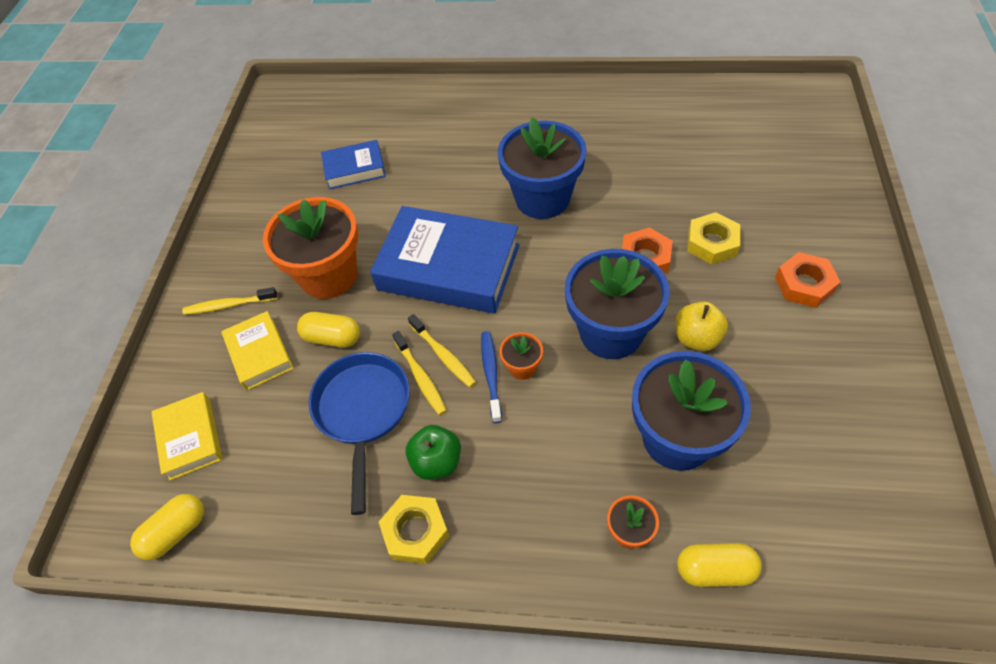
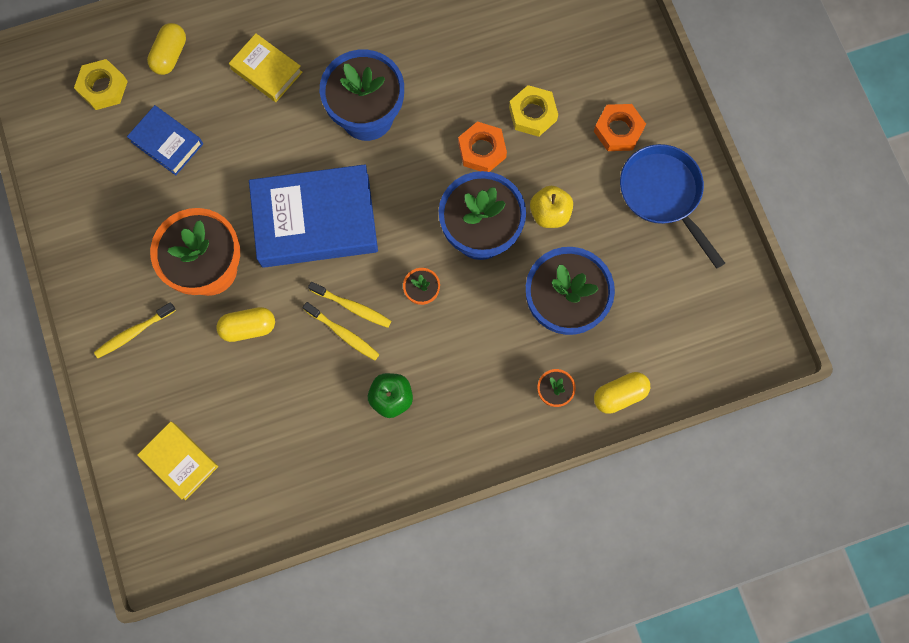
camera: 30 degrees left, 20 degrees up
(176, 532) = (218, 534): yellow capsule -> yellow capsule (170, 55)
(259, 354) = (192, 367): yellow book -> yellow book (266, 71)
(354, 169) = (167, 143): blue book -> blue book turned 75 degrees clockwise
(363, 412) = (311, 382): blue pan -> blue pan (663, 195)
(415, 532) = (401, 456): yellow nut -> yellow nut (103, 87)
(491, 375) = (400, 309): blue toothbrush -> none

